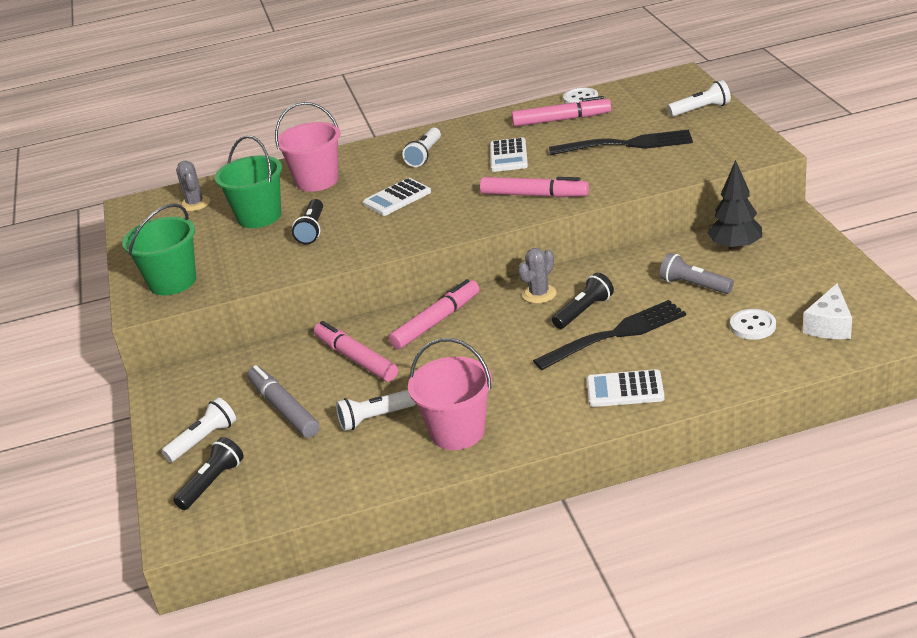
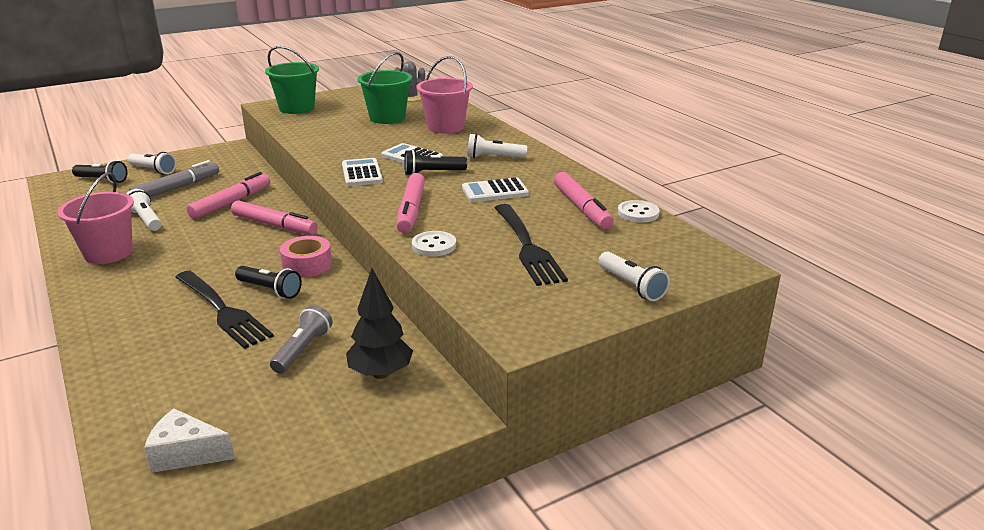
camera: 70 degrees right, 5 degrees down
(312, 230) = (362, 136): black flashlight -> black flashlight (432, 173)
(539, 294) = (307, 265): grey cactus -> pink tape
(625, 390) = (126, 323): white calculator -> white calculator (361, 173)
(752, 326) = (207, 394): white button -> white button (434, 245)

